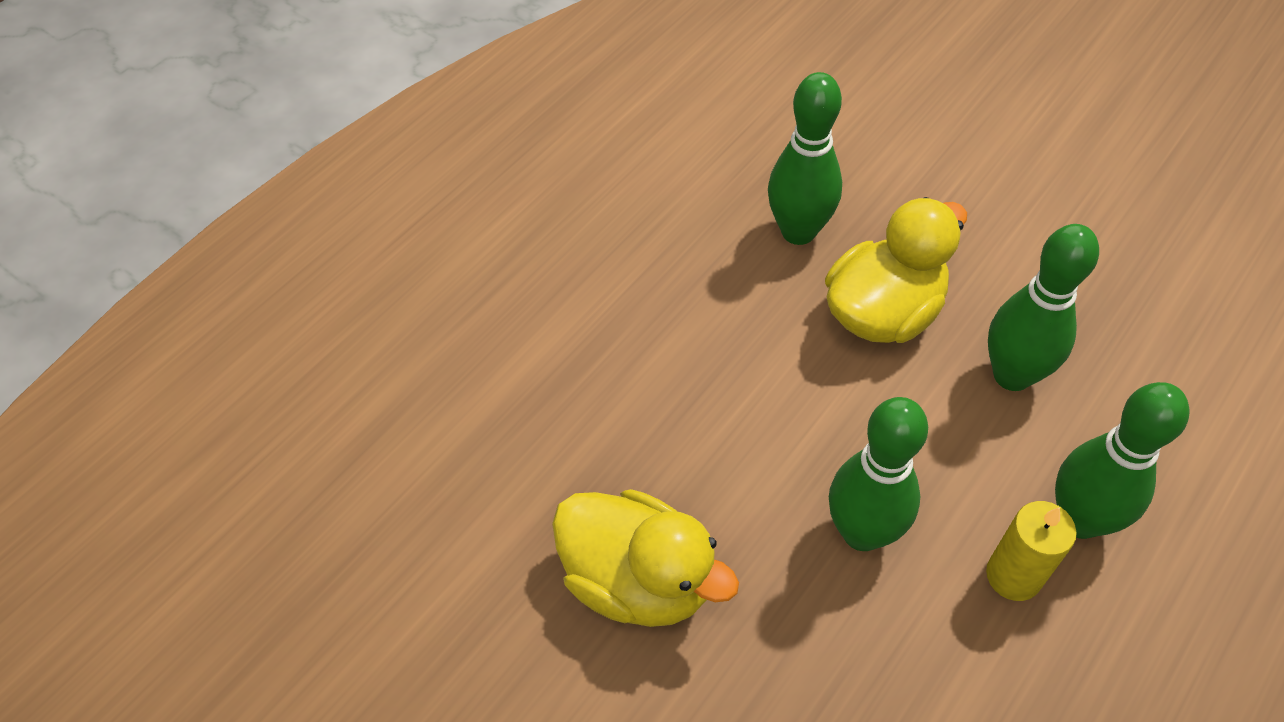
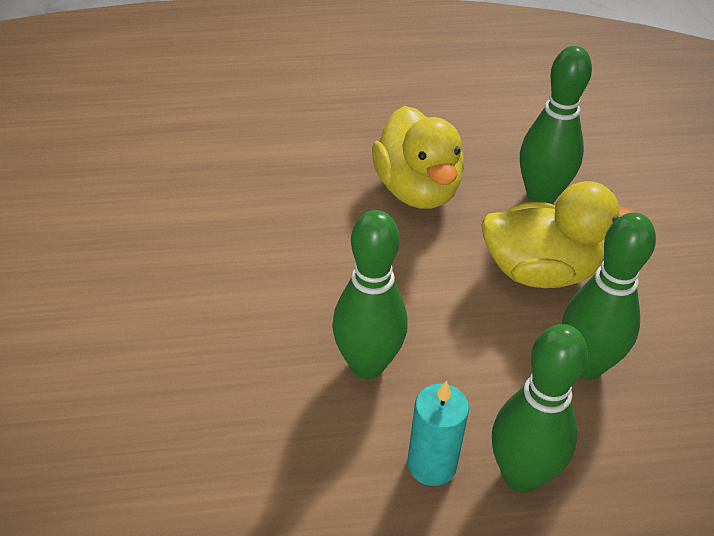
camera: 40 degrees right, 10 degrees down
(639, 580) = (213, 285): yellow duck -> yellow duck (417, 190)
(1013, 575) = (431, 464): yellow candle -> turquoise candle

